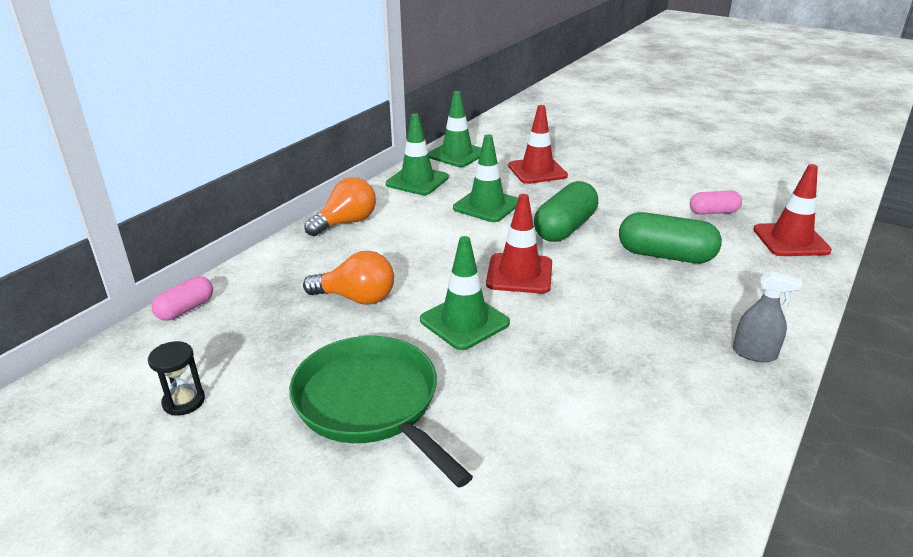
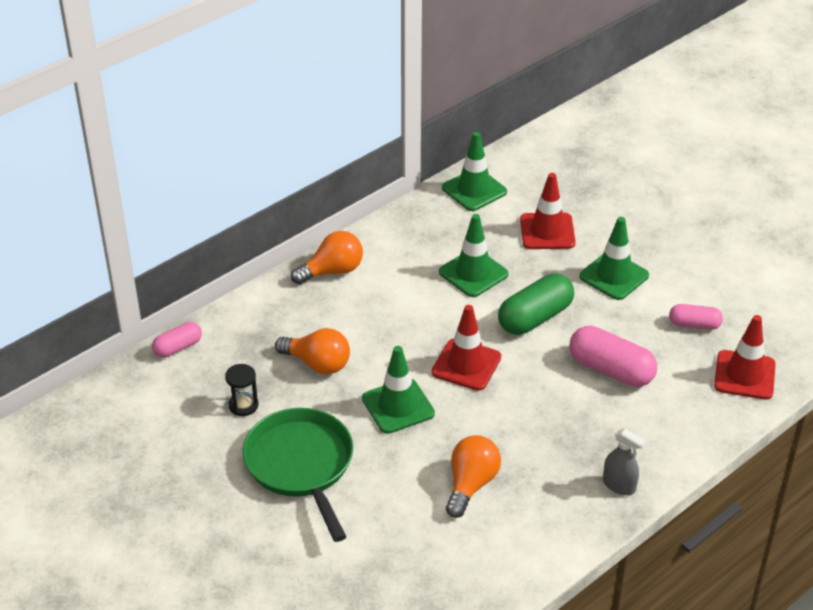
camera: 15 degrees right, 10 degrees up
(184, 401) = (168, 435): black hourglass -> black hourglass (243, 405)
(417, 181) = (418, 224): green traffic cone -> green traffic cone (614, 276)
(590, 385) = (471, 484): none -> orange light bulb
(665, 255) = (611, 370): green capsule -> pink capsule

